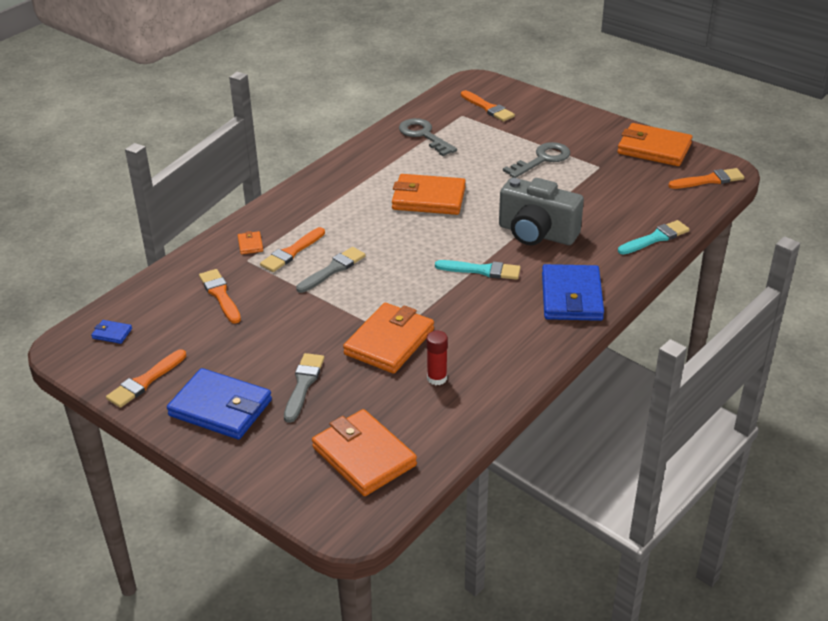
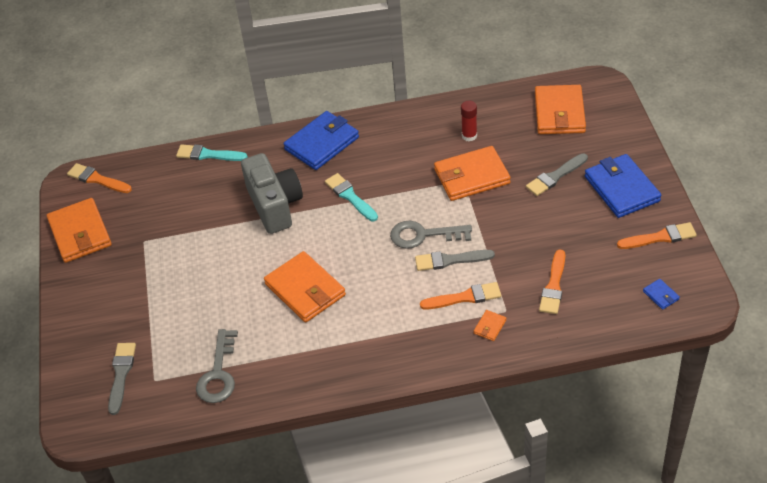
camera: 135 degrees left, 10 degrees up
(488, 108) = (121, 374): orange brush -> grey brush
(542, 159) = (170, 276): grey key -> grey key (423, 235)

